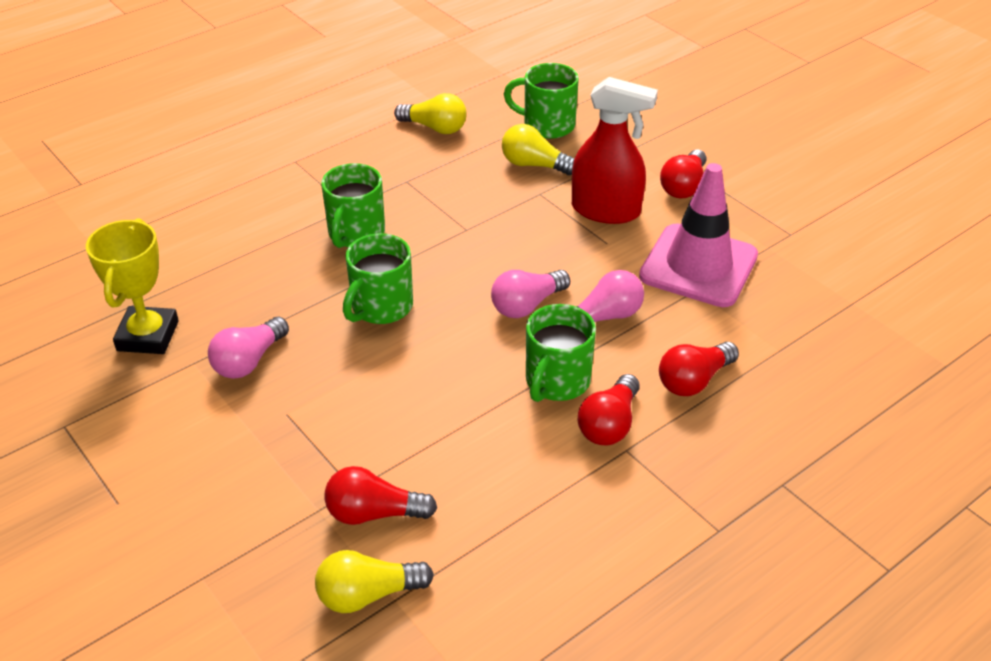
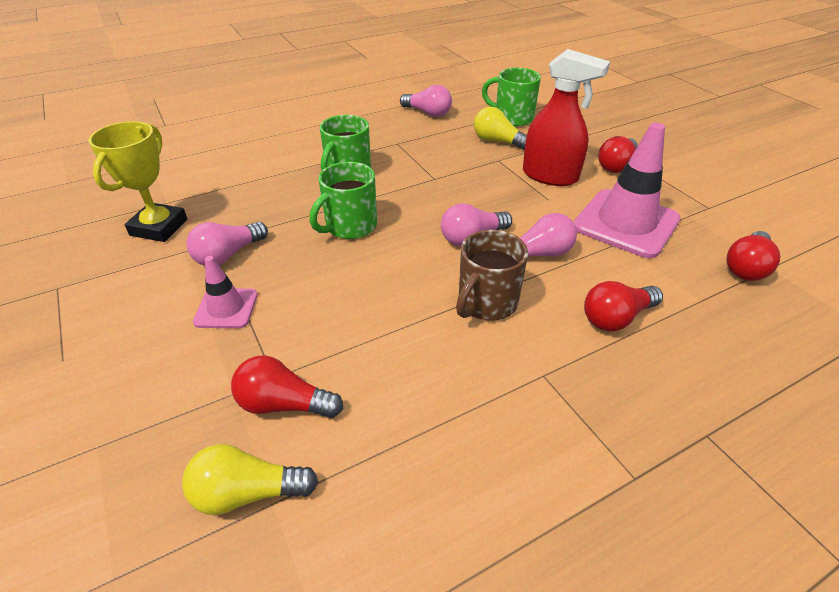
camera: 10 degrees right, 0 degrees up
(273, 424) = (226, 308): none -> pink traffic cone
(435, 128) = (428, 113): yellow light bulb -> pink light bulb
(556, 382) = (486, 303): green mug -> brown mug
(609, 424) = (530, 348): red light bulb -> red light bulb (746, 267)

